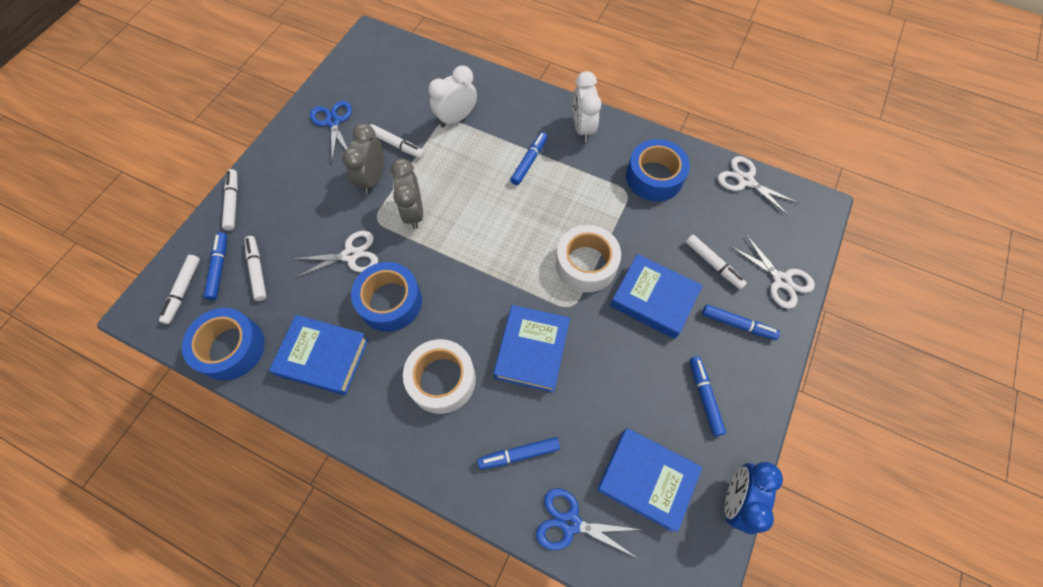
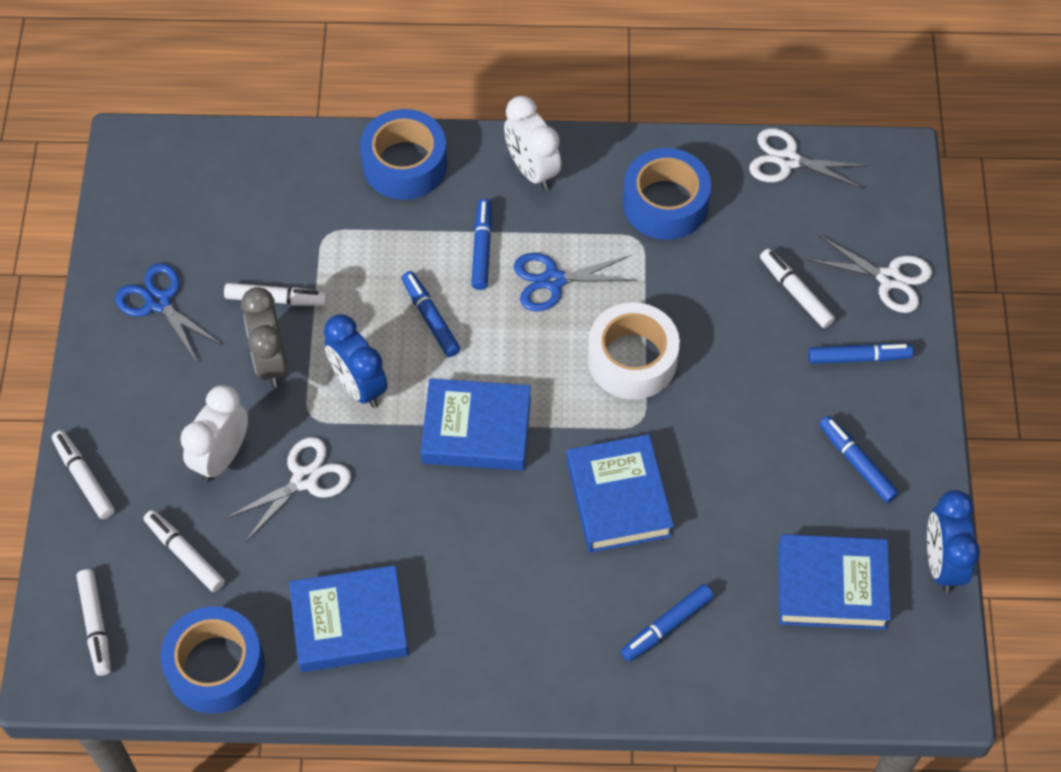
camera: 25 degrees left, 5 degrees down
(219, 268) = (127, 574): blue marker -> blue marker (430, 318)
(390, 301) = (397, 516): blue tape -> blue tape (405, 164)
(413, 212) = (359, 386): grey clock -> blue clock
(442, 380) = (522, 583): white tape -> none
(456, 118) = (341, 225): white clock -> white clock (222, 457)
(570, 523) = (766, 673): blue scissors -> blue scissors (553, 280)
(653, 299) = (740, 369): blue book -> blue book (476, 430)
(713, 264) = (795, 292): white marker -> white marker turned 150 degrees counterclockwise

